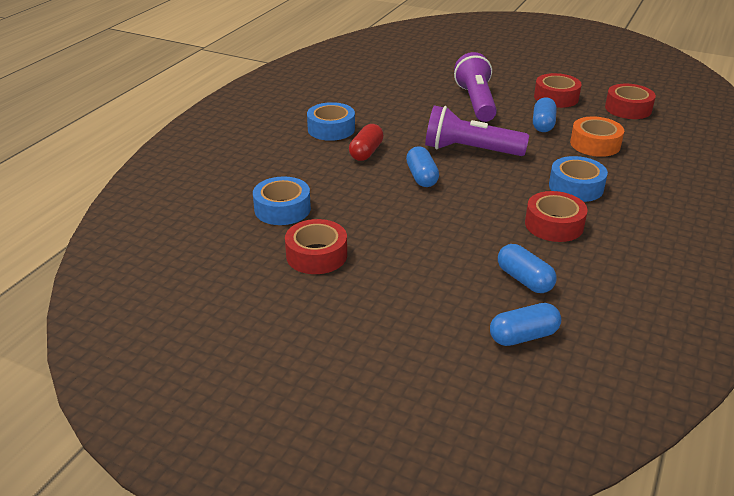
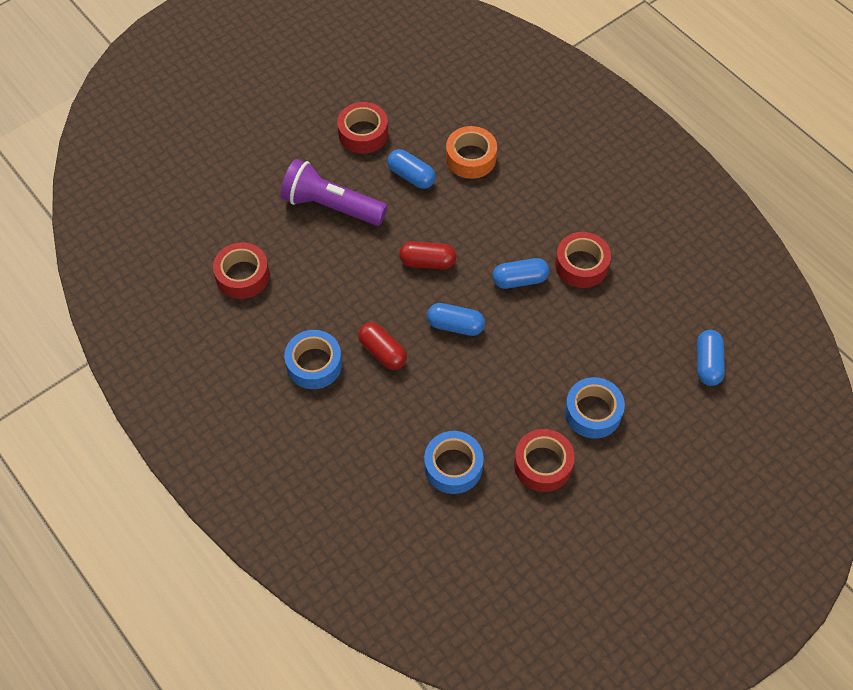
camera: 65 degrees left, 25 degrees up
(470, 150) = (427, 262): purple flashlight -> red capsule
(524, 280) = (644, 327): blue capsule -> blue capsule (520, 280)
(576, 187) = (533, 216): blue tape -> blue tape (593, 412)
(628, 109) = (420, 91): red tape -> red tape (242, 276)

